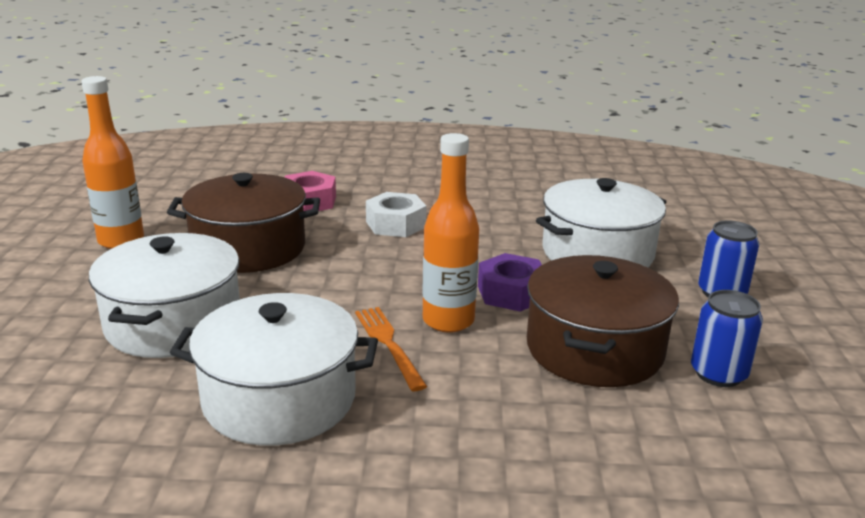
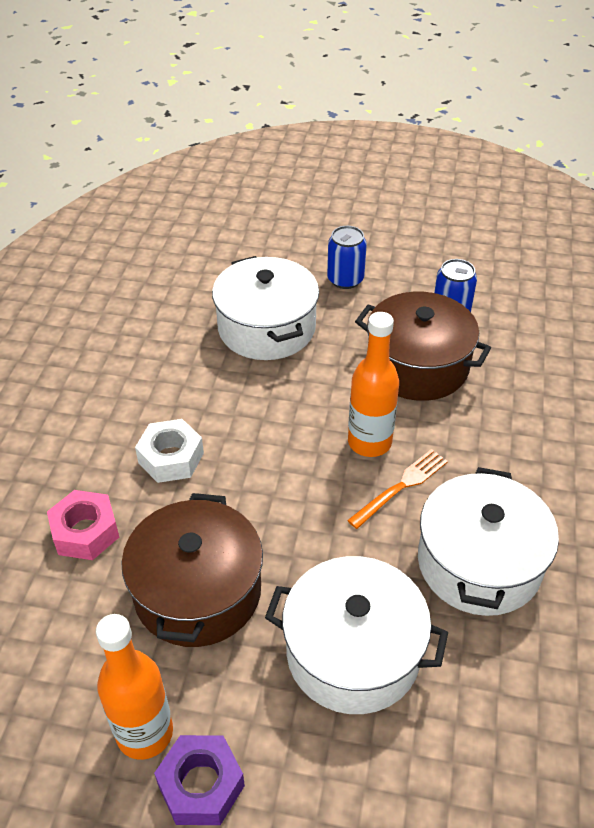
camera: 80 degrees left, 20 degrees up
(388, 343) = (402, 486): orange fork -> orange fork turned 150 degrees clockwise
(511, 293) = (328, 395): purple nut -> purple nut (201, 785)

